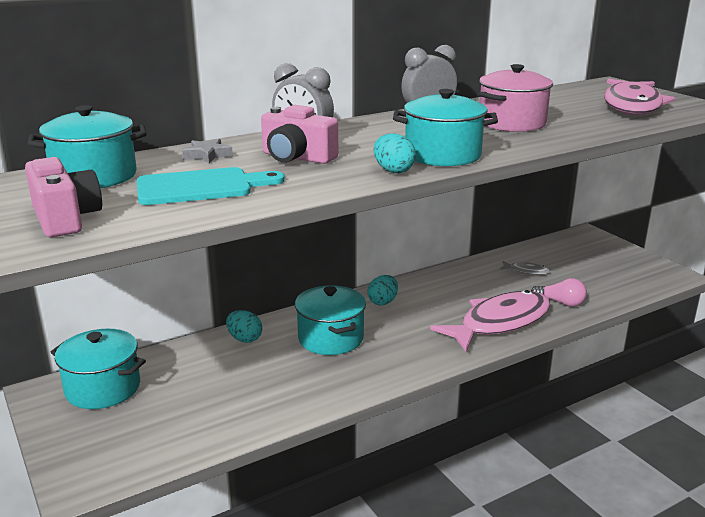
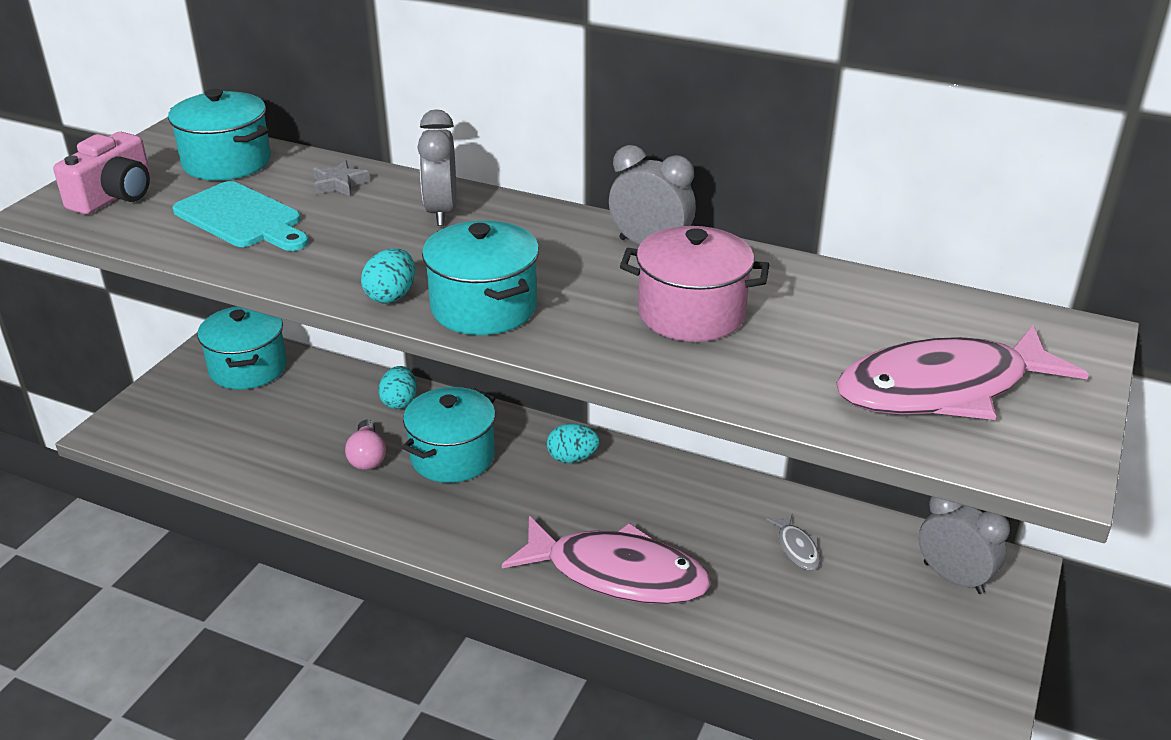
camera: 55 degrees right, 10 degrees up
(297, 157) = (380, 229): pink camera -> none
(560, 303) = (734, 613): pink light bulb -> pink light bulb (367, 457)
(581, 247) = (953, 578): none -> grey clock

